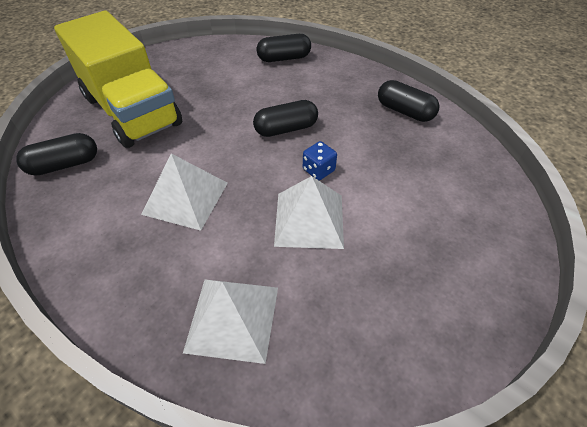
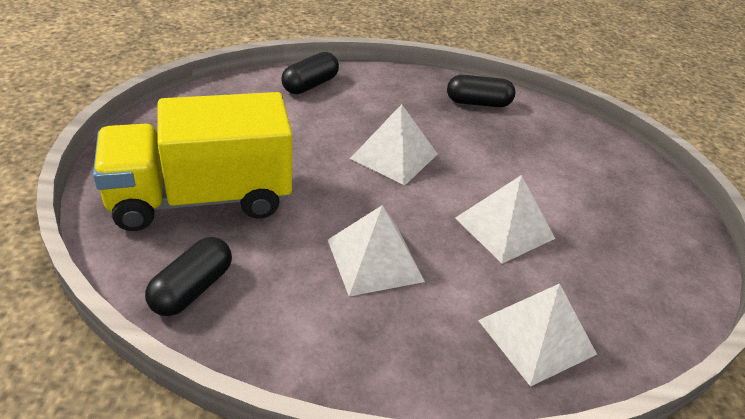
camera: 40 degrees left, 10 degrees down
(132, 111) = (201, 198): yellow truck -> yellow truck turned 150 degrees clockwise
(286, 129) = (394, 156): black capsule -> white pyramid
(318, 170) = (465, 182): blue dice -> none

